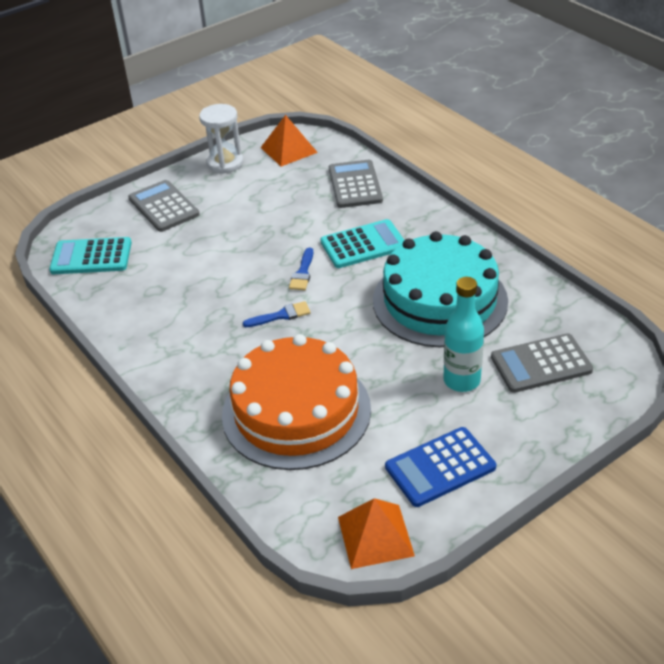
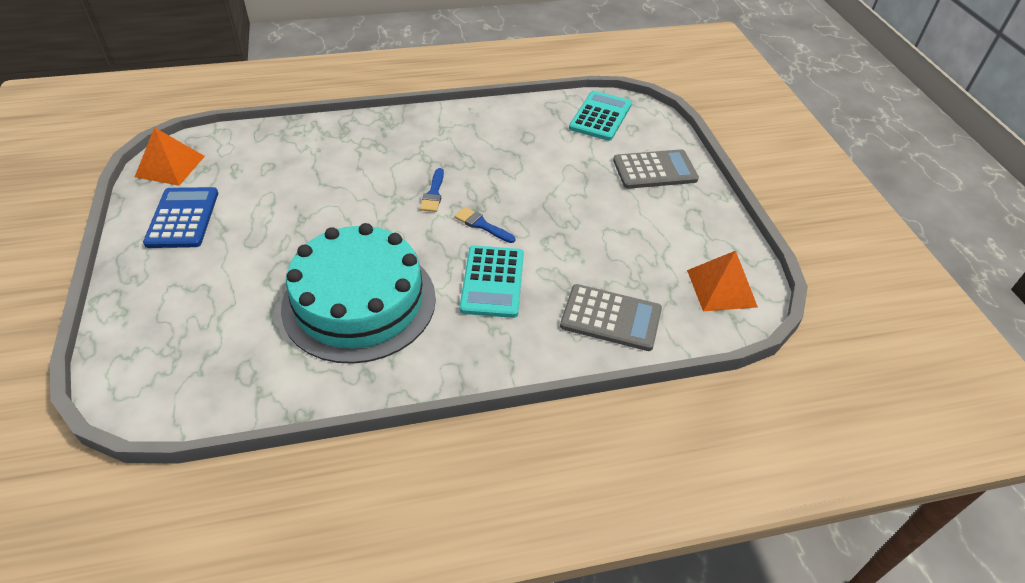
camera: 110 degrees right, 5 degrees up
(225, 163) = (716, 230): white hourglass -> none
(296, 411) = (317, 168): orange cake -> none
(462, 381) = (248, 269): turquoise bottle -> none
(541, 364) = (207, 333): grey calculator -> none

